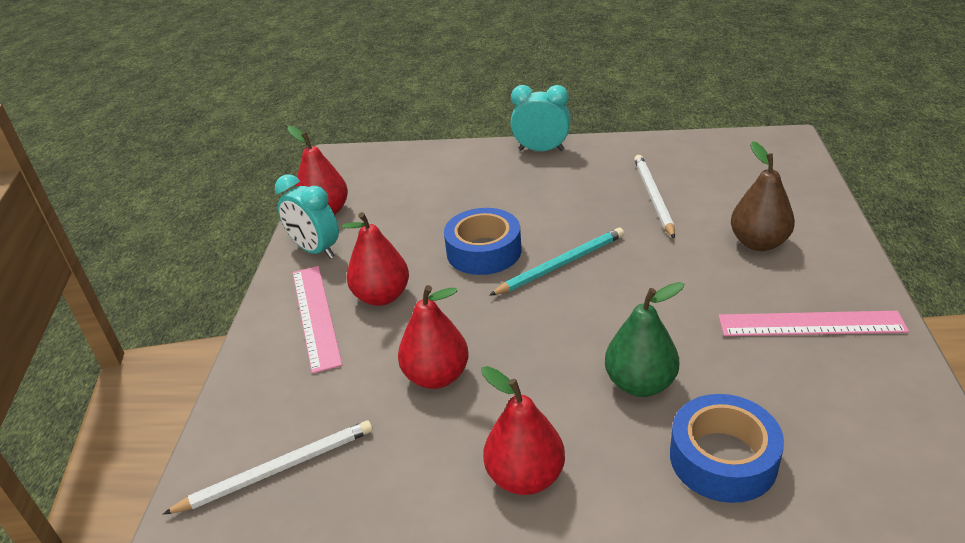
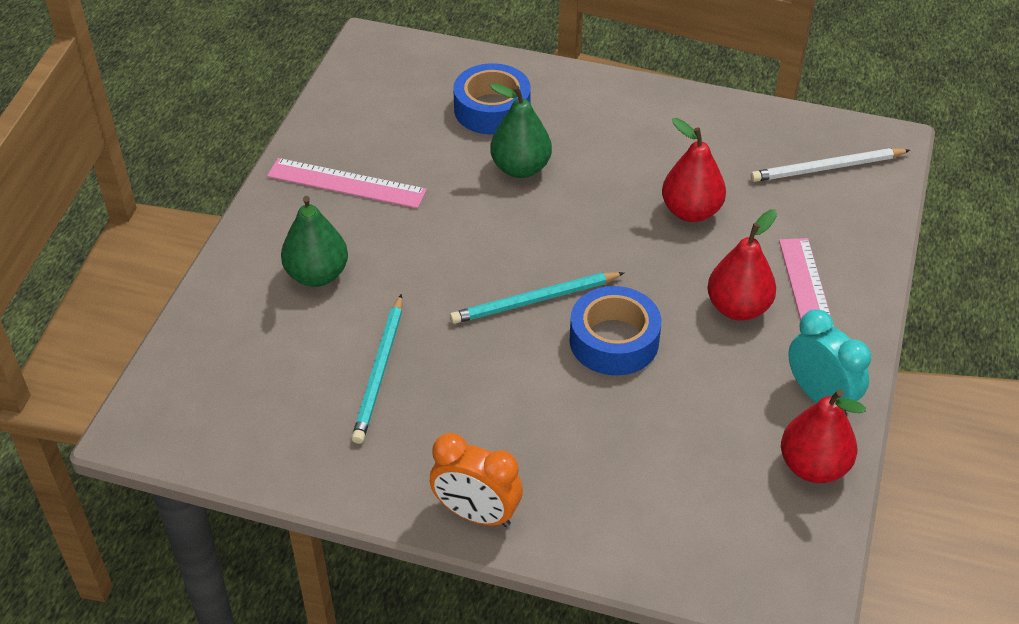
camera: 170 degrees left, 10 degrees up
(525, 477) = (636, 126): red pear -> none
(541, 150) = (476, 514): turquoise clock -> orange clock
(653, 197) = (379, 372): white pencil -> turquoise pencil
(758, 243) = (317, 275): brown pear -> green pear

